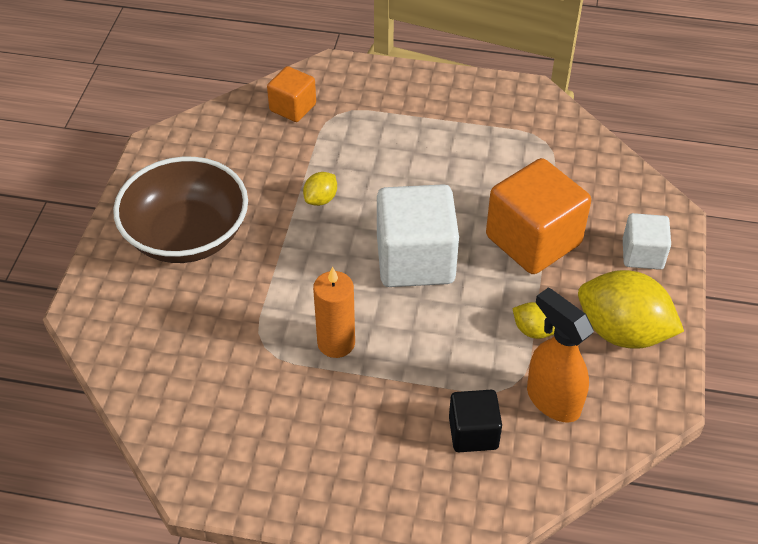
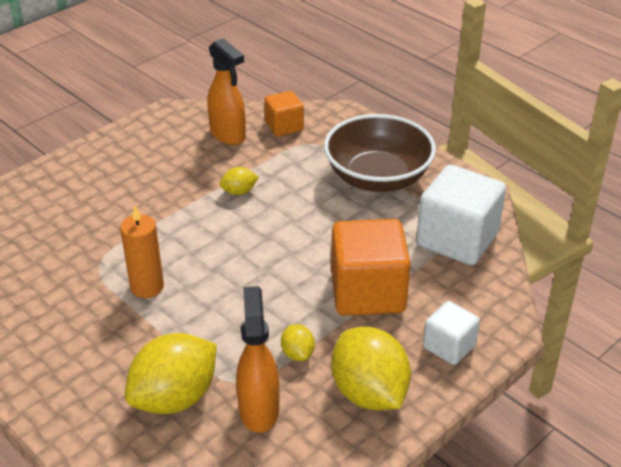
camera: 35 degrees right, 10 degrees down
(187, 235) = (126, 173): brown bowl -> brown bowl (378, 177)
(247, 143) = (228, 135): none -> orange spray bottle
(415, 260) = (262, 262): white cube -> white cube (457, 239)
(473, 433) = (175, 398): black cube -> yellow lemon

